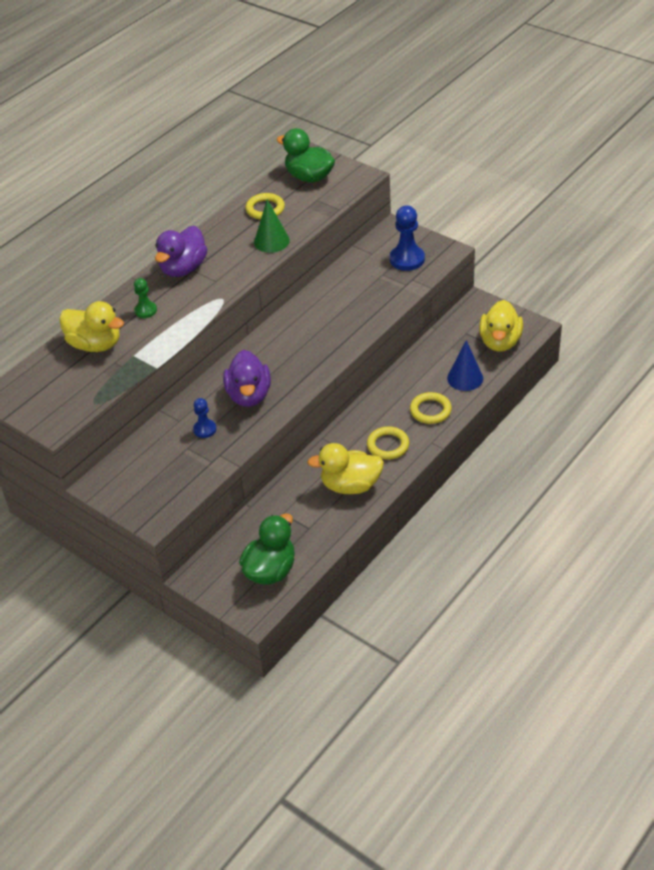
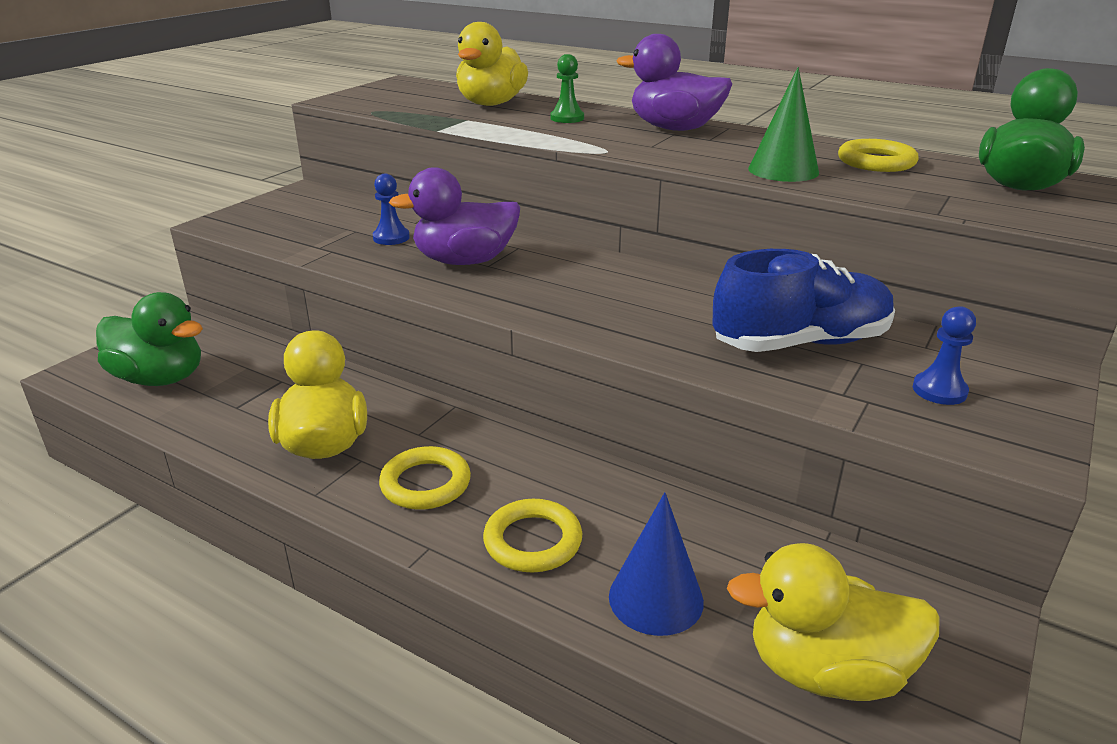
camera: 80 degrees right, 15 degrees down
(364, 287) = (800, 343): none -> blue shoe
(407, 259) = (939, 390): blue pawn -> blue pawn, size x0.58

